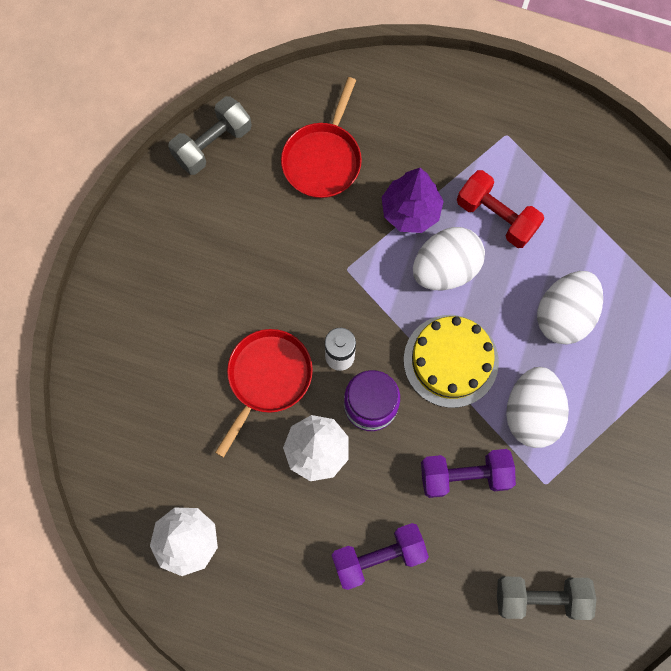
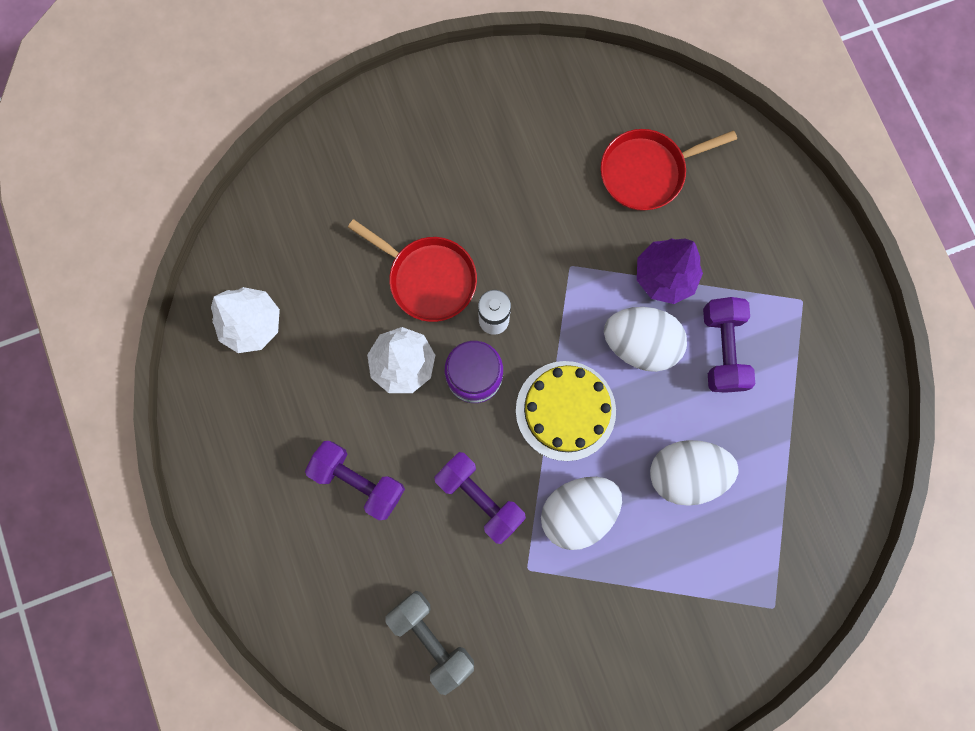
camera: 50 degrees right, 5 degrees up
(212, 144) = (582, 77): grey dumbbell -> none
(267, 378) = (428, 278): red pan -> red pan turned 45 degrees clockwise
(496, 216) = (722, 349): red dumbbell -> purple dumbbell

